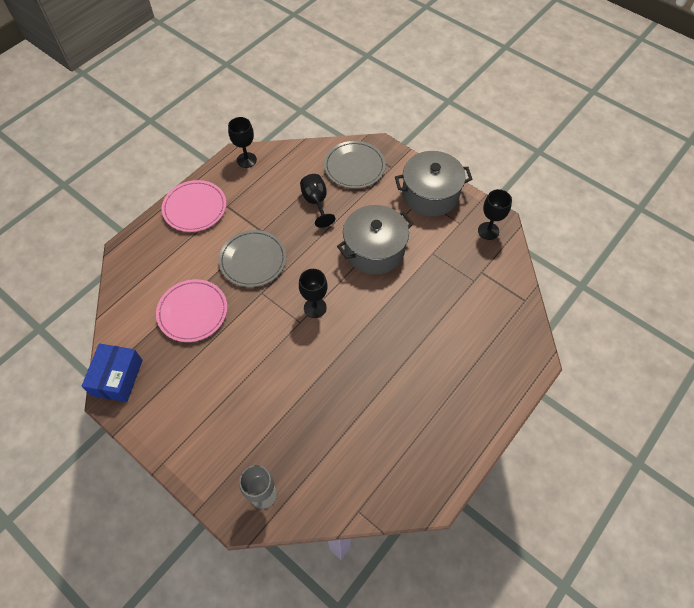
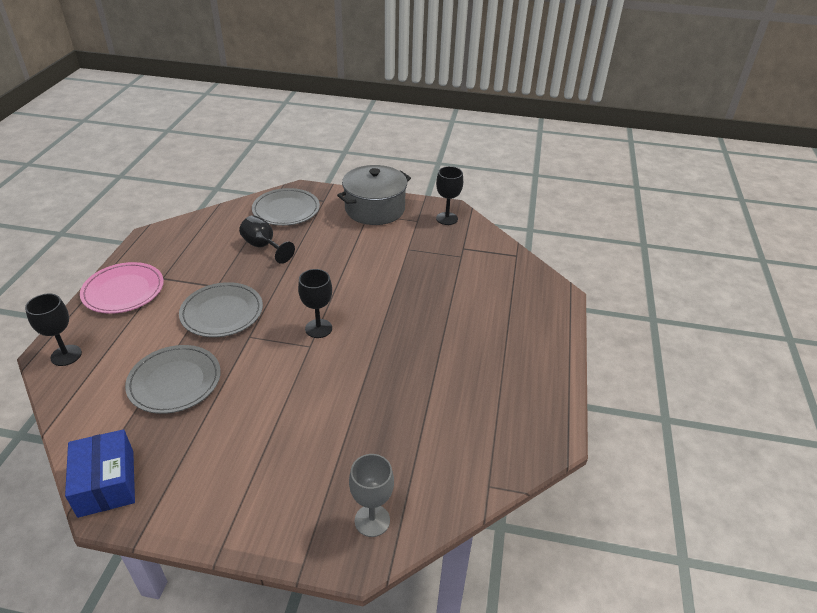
camera: 30 degrees left, 20 degrees down
(192, 312) = (175, 381): pink plate -> grey plate
(246, 160) = (163, 235): black goblet -> black goblet (66, 355)
(374, 250) = (349, 264): grey pot -> none

